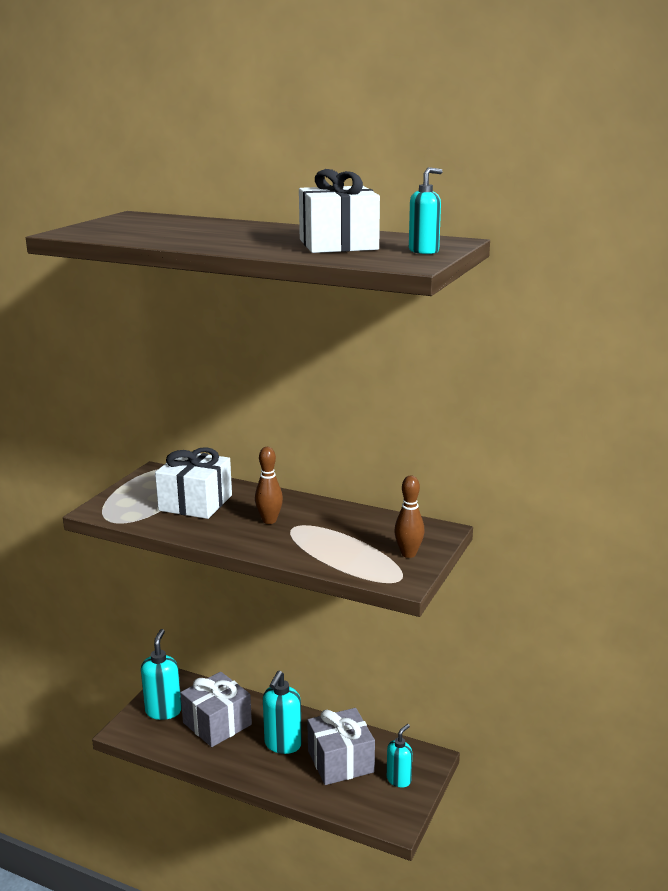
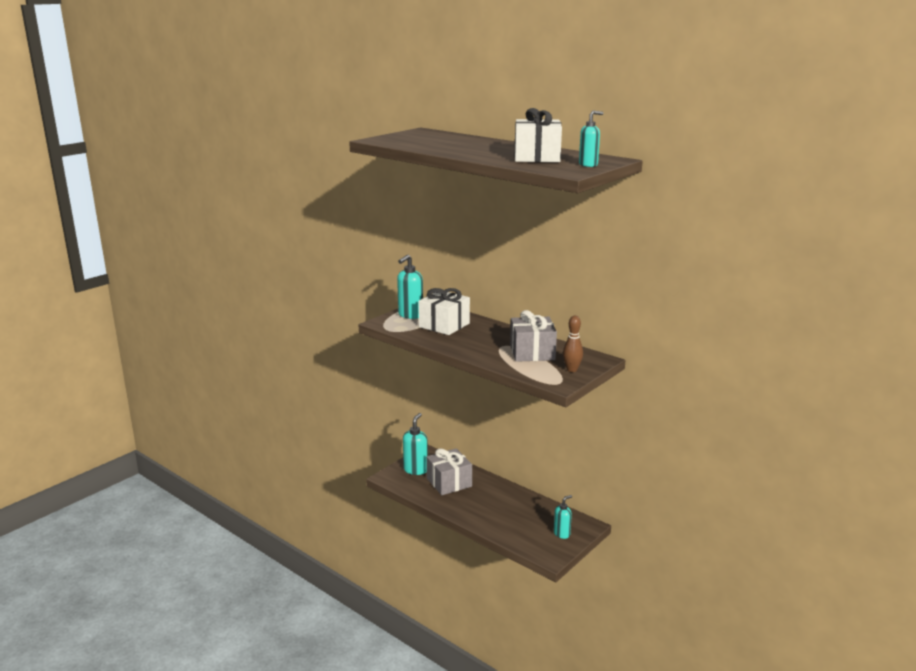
camera: 15 degrees right, 0 degrees up
(269, 520) = (488, 340): brown bowling pin -> none
(282, 744) = (489, 501): turquoise soap dispenser -> turquoise soap dispenser (410, 315)
(340, 761) = (525, 517): grey gift -> grey gift (532, 352)

